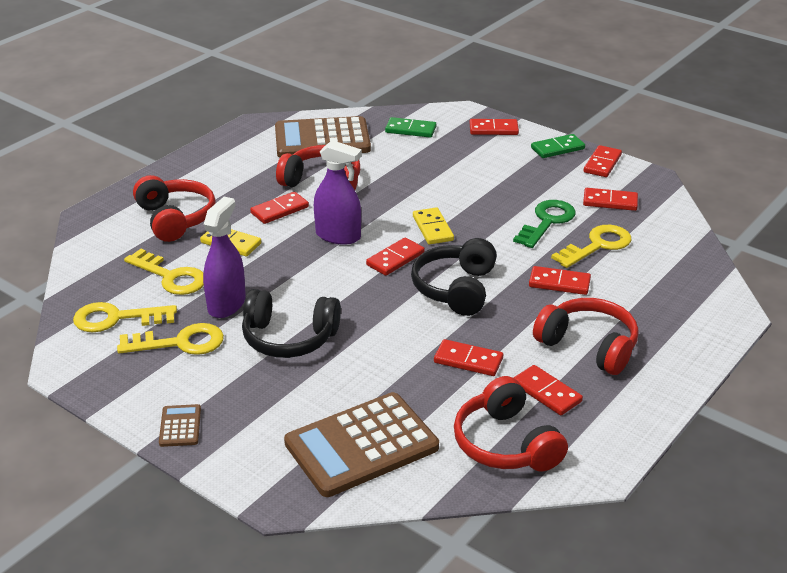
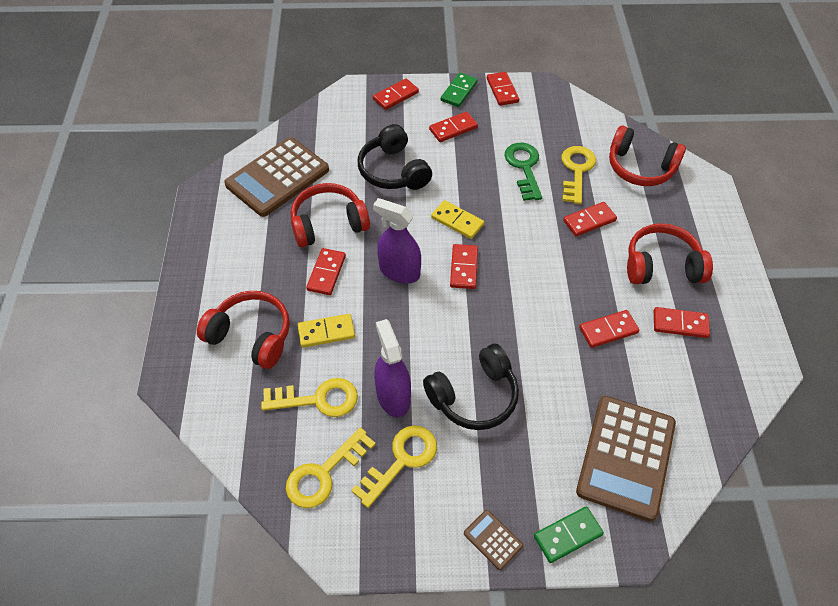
camera: 40 degrees left, 20 degrees up
(338, 236) = (399, 271): purple spray bottle -> purple spray bottle turned 135 degrees counterclockwise
(410, 130) = (336, 129): green domino -> green domino (568, 535)
(456, 289) = (533, 269): black headphones -> black headphones (393, 171)
(506, 444) = (703, 386): red headphones -> red headphones (640, 167)
(610, 202) = (543, 124): red domino -> red domino (453, 129)

